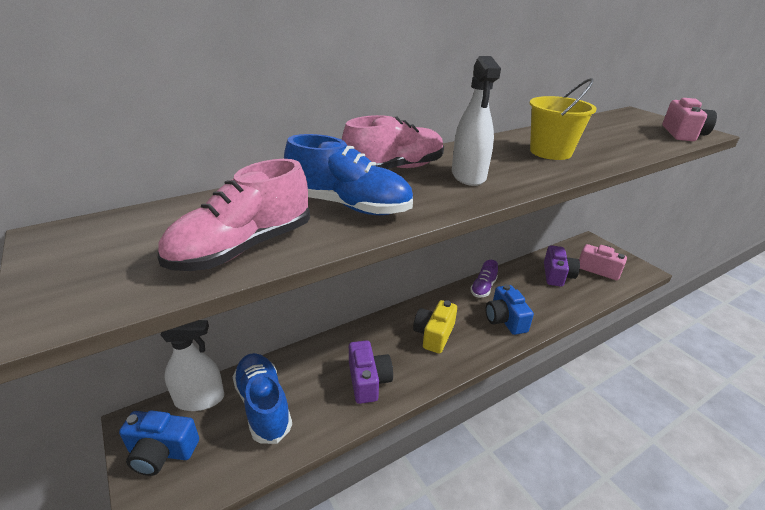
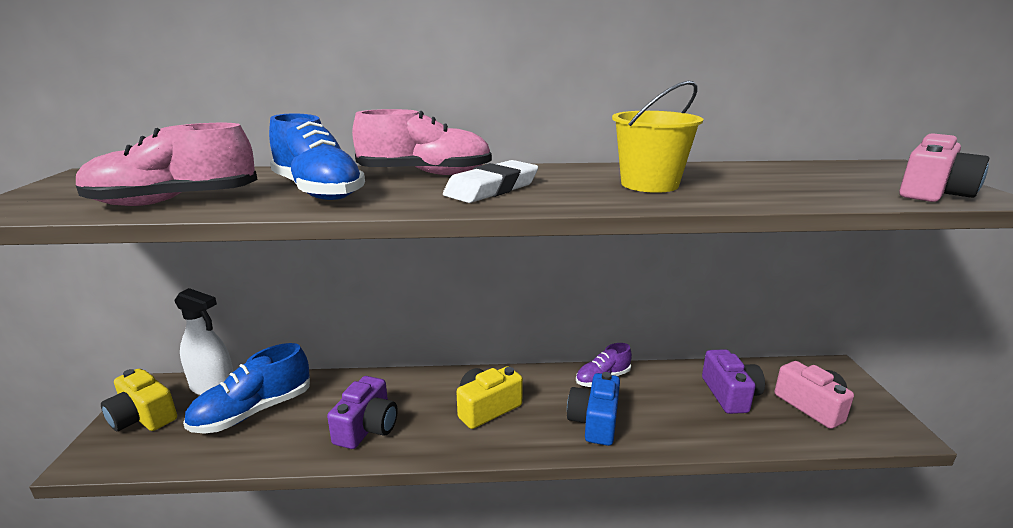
camera: 30 degrees right, 10 degrees down
(161, 452) = (143, 417): blue camera -> yellow camera
(263, 405) = (253, 412): blue shoe -> blue shoe turned 135 degrees counterclockwise
(468, 176) = (492, 189): white spray bottle -> white eraser
(557, 275) = (730, 394): purple camera -> purple camera turned 45 degrees counterclockwise

